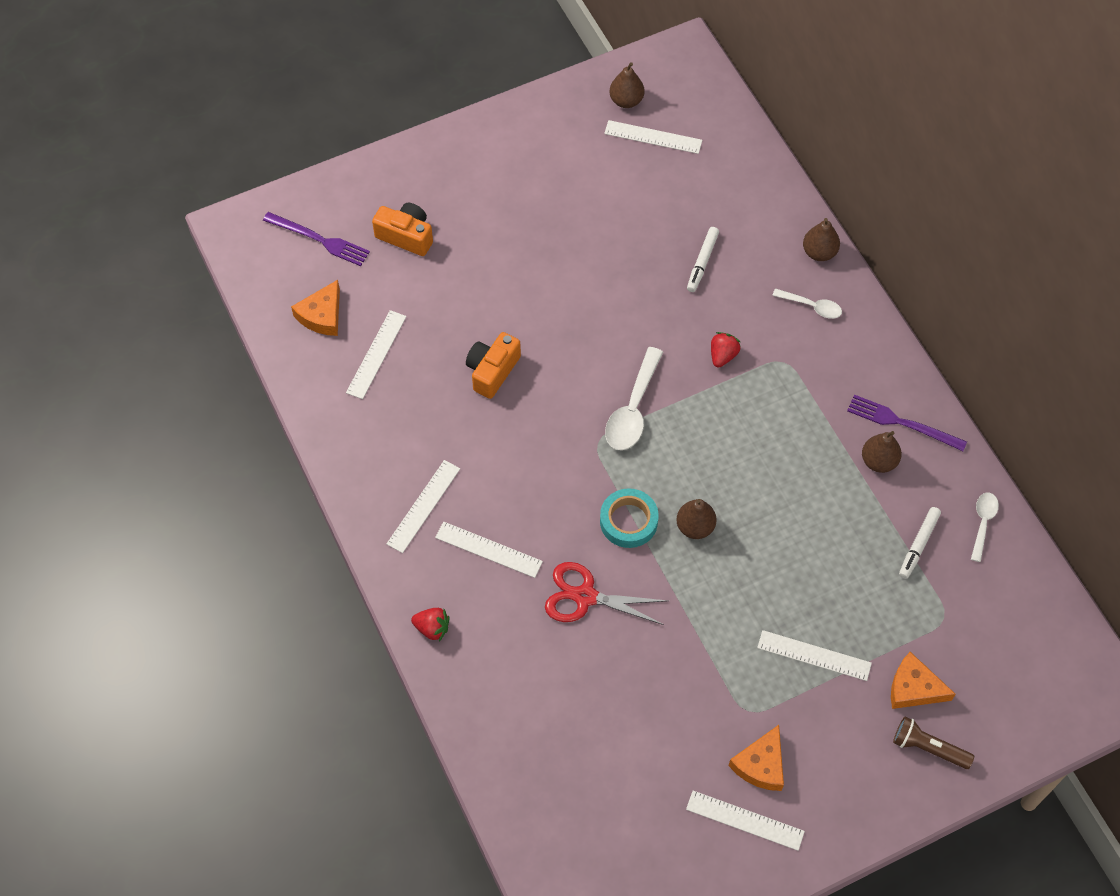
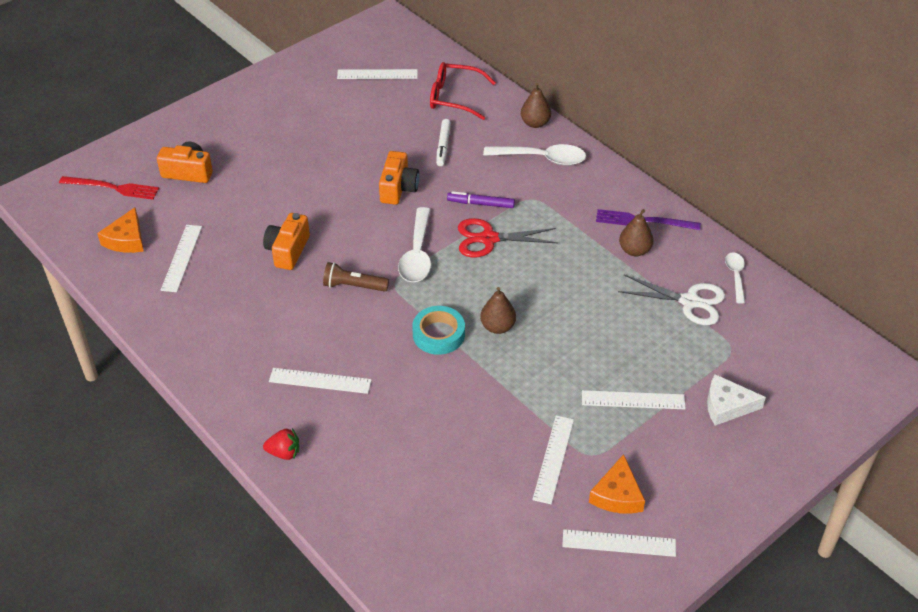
camera: 15 degrees left, 15 degrees down
(319, 239) = (112, 188): purple fork -> red fork
(423, 506) = (252, 360): white ruler -> white ruler (553, 459)
(585, 596) = (417, 398): red scissors -> red scissors (488, 239)
(626, 101) = (348, 56): brown pear -> none
(635, 312) = (398, 188): none -> orange camera
(723, 355) = (480, 204): red strawberry -> purple marker
(735, 192) = (454, 97): none -> red glasses
(812, 306) = (542, 158): white spoon -> white spoon, size x1.70
(914, 688) = (727, 406): orange cheese -> white cheese
(918, 545) = (689, 302): white marker -> white scissors
(928, 748) = (757, 448): brown flashlight -> brown flashlight (353, 286)

